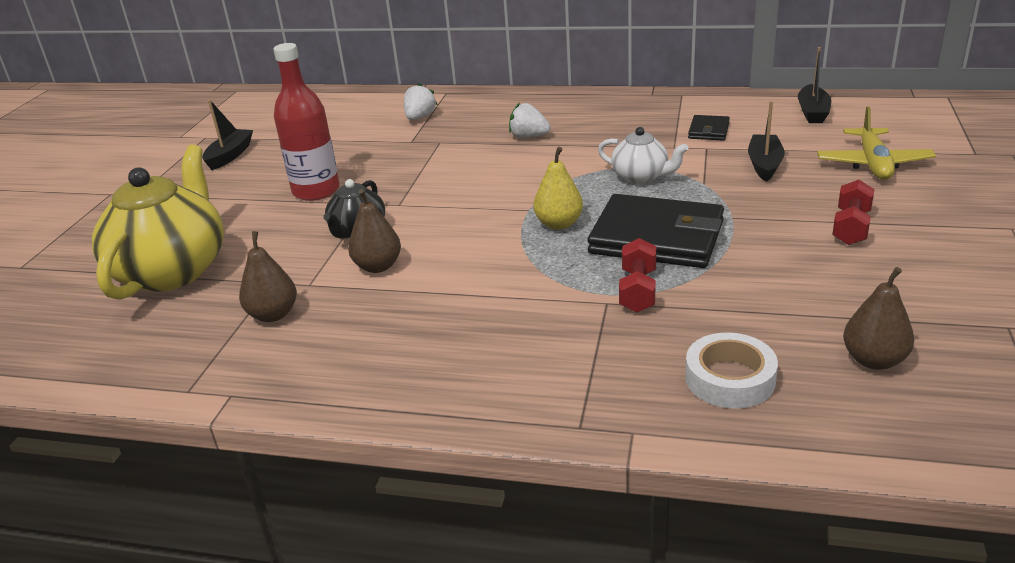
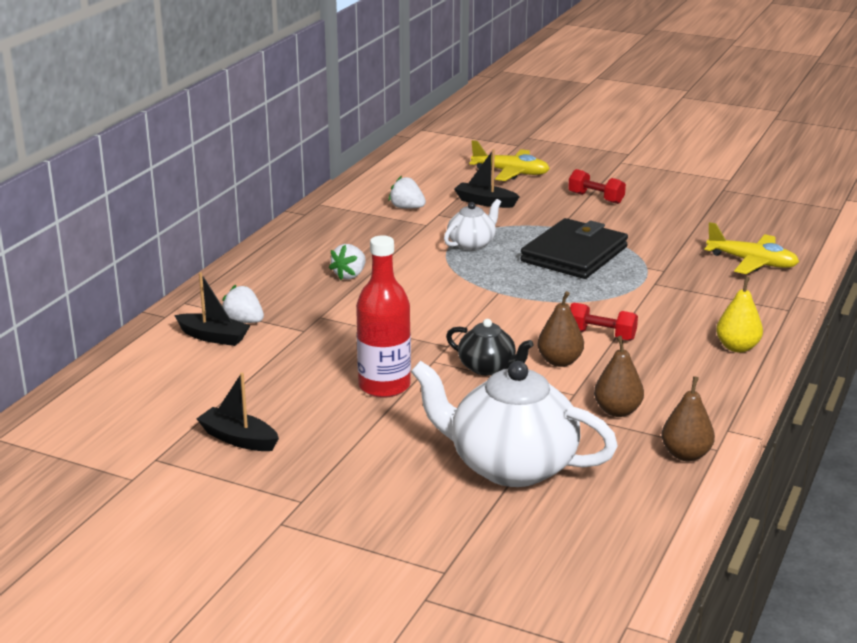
camera: 80 degrees left, 5 degrees down
(173, 270) = (510, 466): yellow teapot -> white teapot
(559, 224) = (531, 284): yellow pear -> yellow pear (737, 347)
(638, 290) = (644, 271): red dumbbell -> red dumbbell (601, 335)
(709, 131) = (407, 208): black wallet -> white strawberry
(730, 379) = (752, 262): white tape -> yellow plane
(812, 112) = (407, 170): black boat -> black boat (213, 337)
(874, 360) = (744, 225): brown pear -> brown pear (686, 455)

